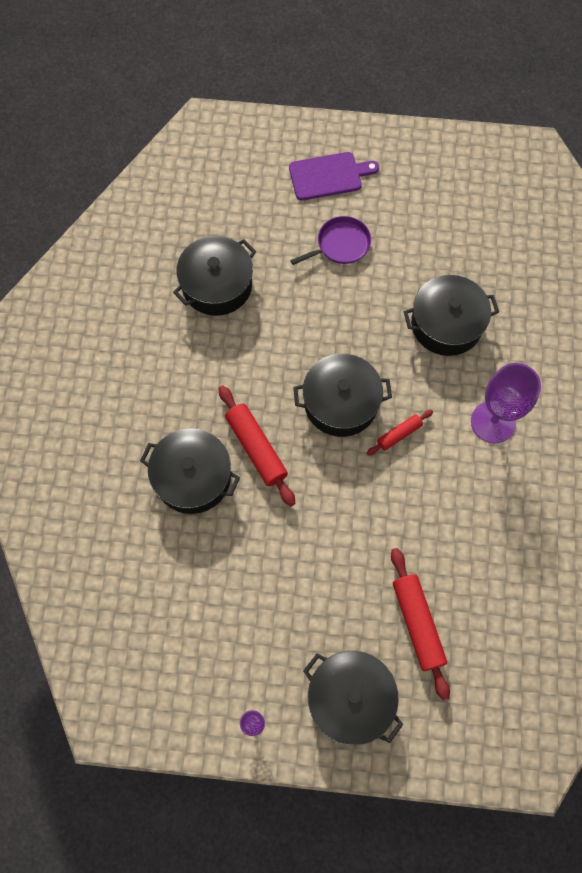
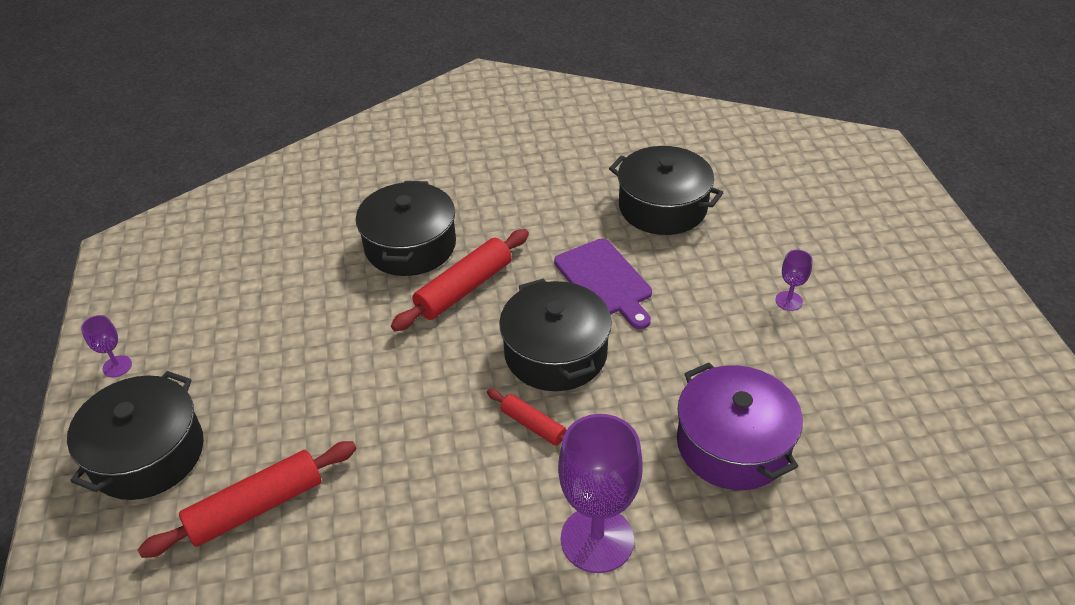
camera: 75 degrees right, 25 degrees down
(329, 176) = (884, 266): purple cutting board -> purple cutting board (605, 281)
(340, 244) = (788, 301): purple pan -> purple goblet
(446, 324) = (733, 444): black pot -> purple pot

